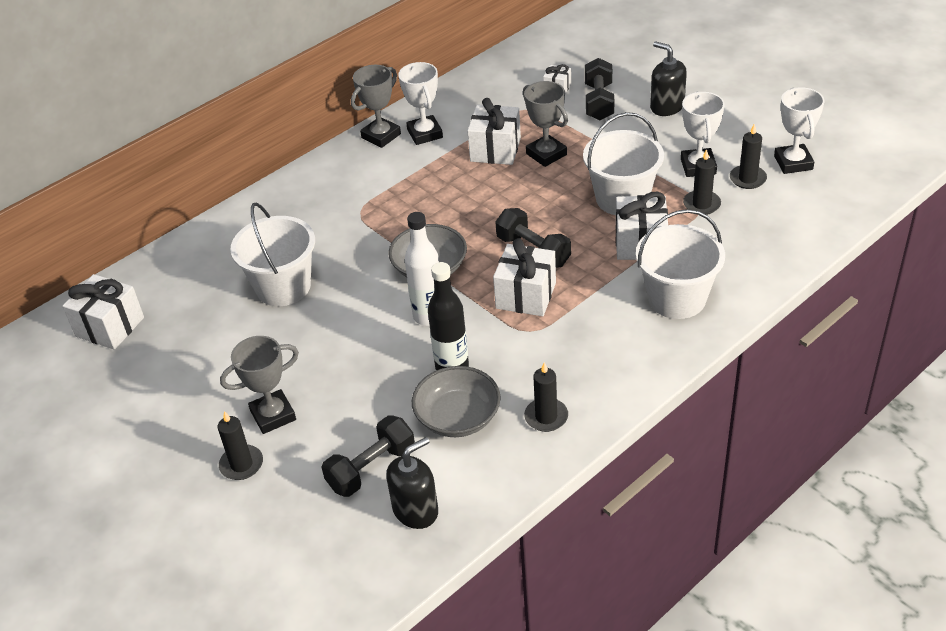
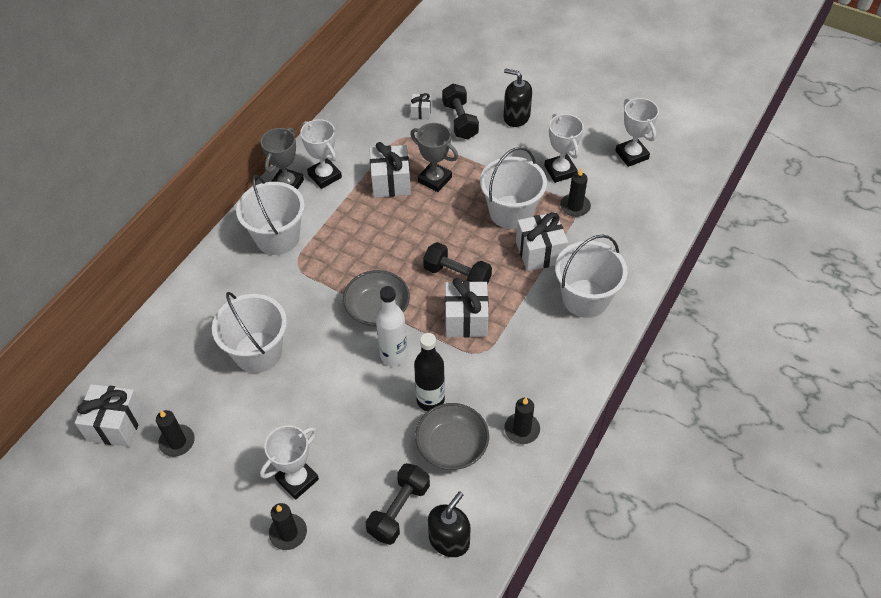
camera: 20 degrees left, 10 degrees up
(273, 415) = (297, 479): grey trophy -> white trophy
(350, 183) = (277, 237): none -> white bucket
(747, 179) = (602, 176): black candle -> black candle (177, 442)

